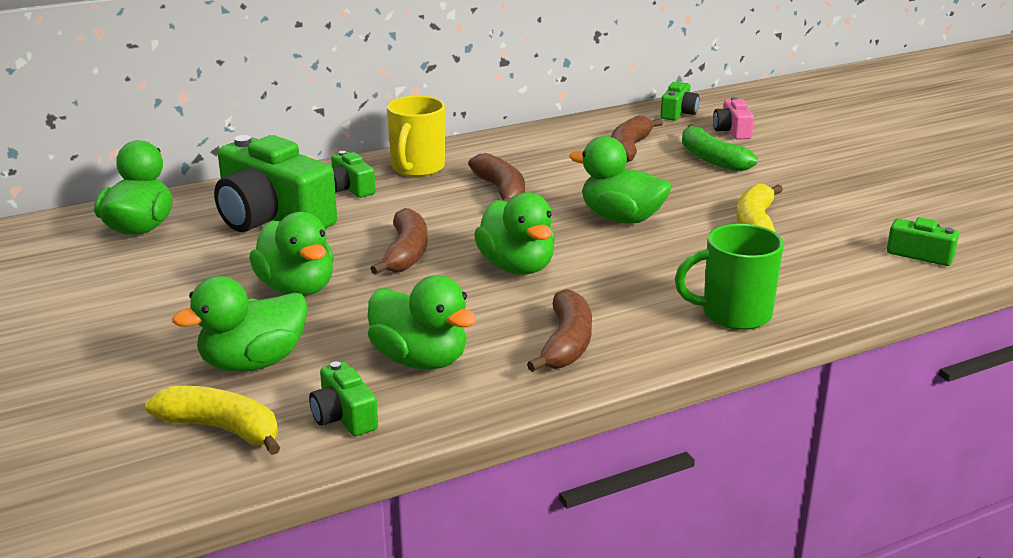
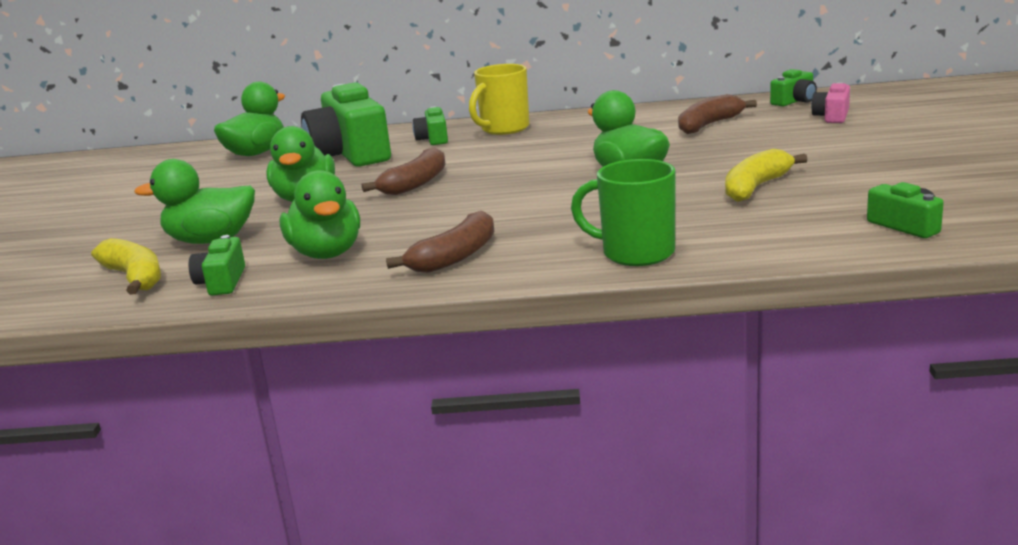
camera: 30 degrees right, 5 degrees down
(501, 191) = (551, 148): brown banana -> none
(517, 267) = (490, 200): green duck -> none
(711, 159) = (780, 136): green banana -> none

